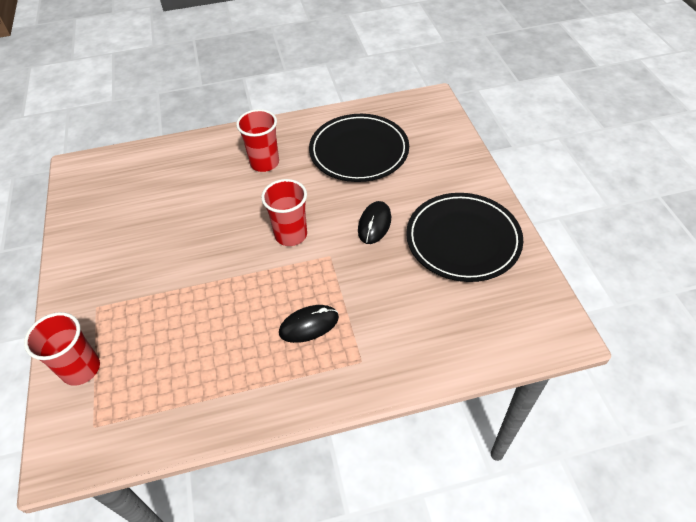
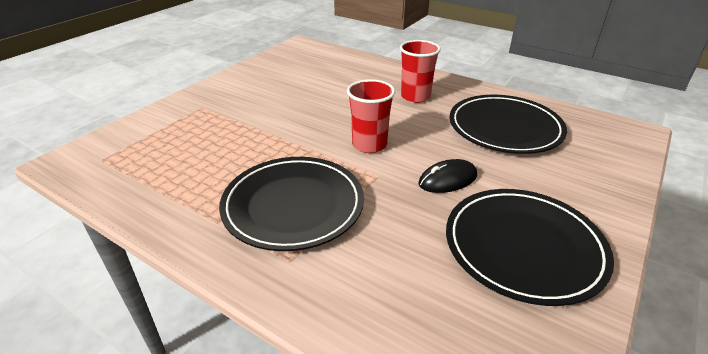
camera: 45 degrees right, 15 degrees down
(81, 369) = (145, 129): red cup -> none
(309, 325) = (293, 206): black mouse -> black plate

